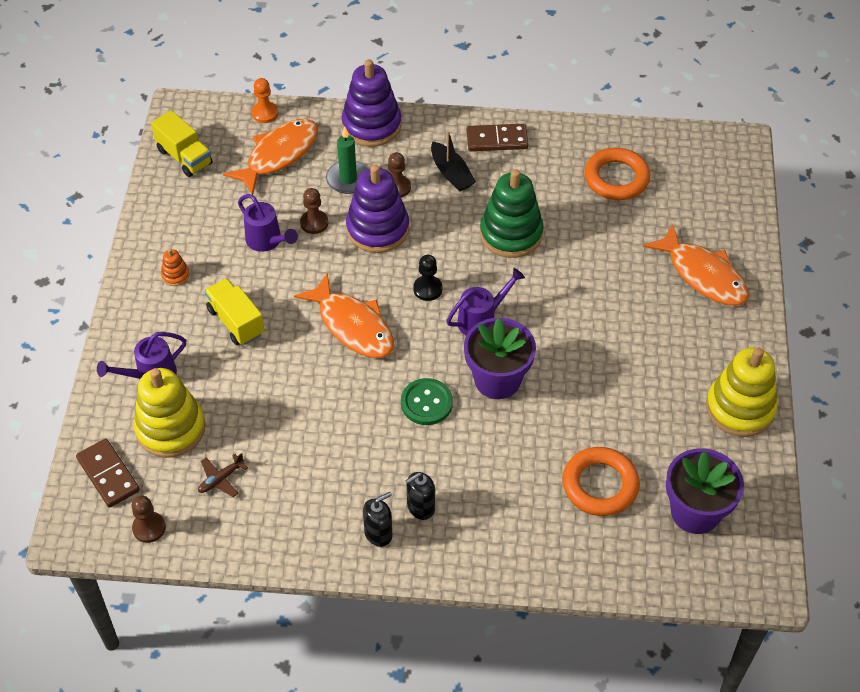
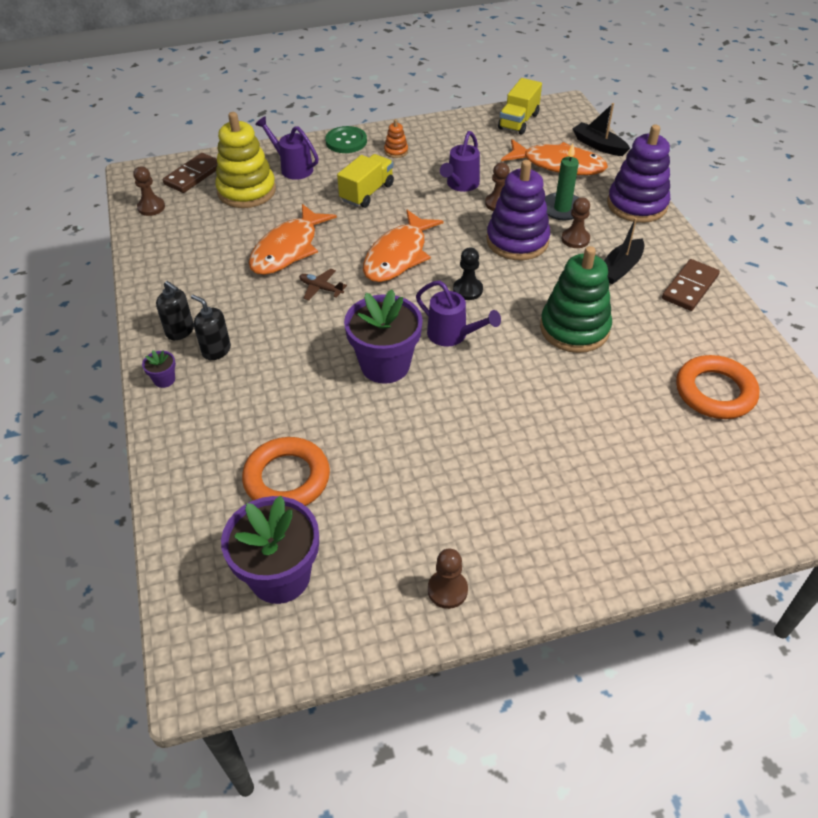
camera: 70 degrees right, 5 degrees down
(221, 479) = (207, 229): brown plane -> brown plane (321, 288)
(265, 113) = (598, 145): orange pawn -> black boat
(426, 403) = (335, 324): green button -> green button (346, 141)
(442, 558) = (164, 380): none -> purple flower pot
(497, 140) = (690, 287): brown domino -> brown domino turned 60 degrees clockwise
(703, 275) = (629, 505): orange fish -> orange fish (288, 249)
(740, 408) = (447, 590): yellow stacking toy -> brown pawn

